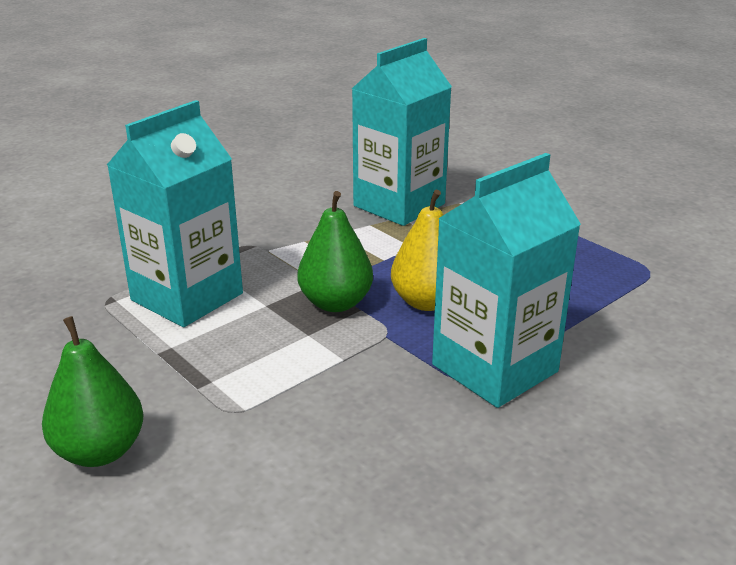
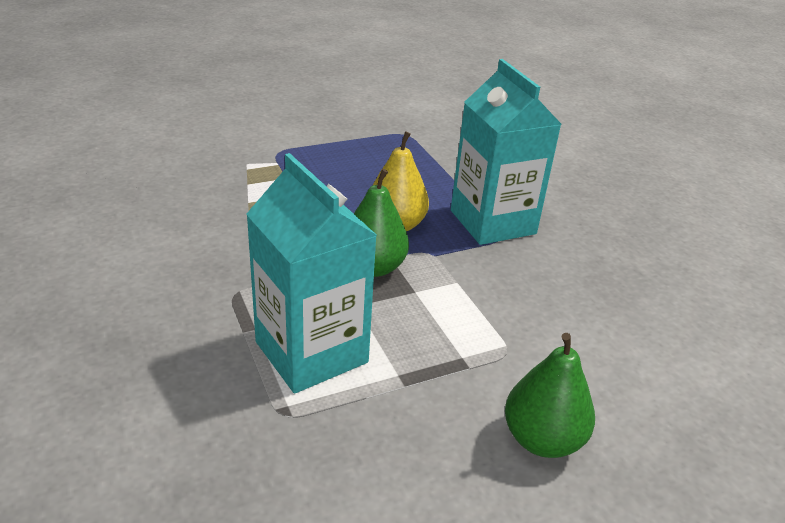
camera: 75 degrees left, 5 degrees up
(399, 205) = (225, 196): turquoise carton -> none

